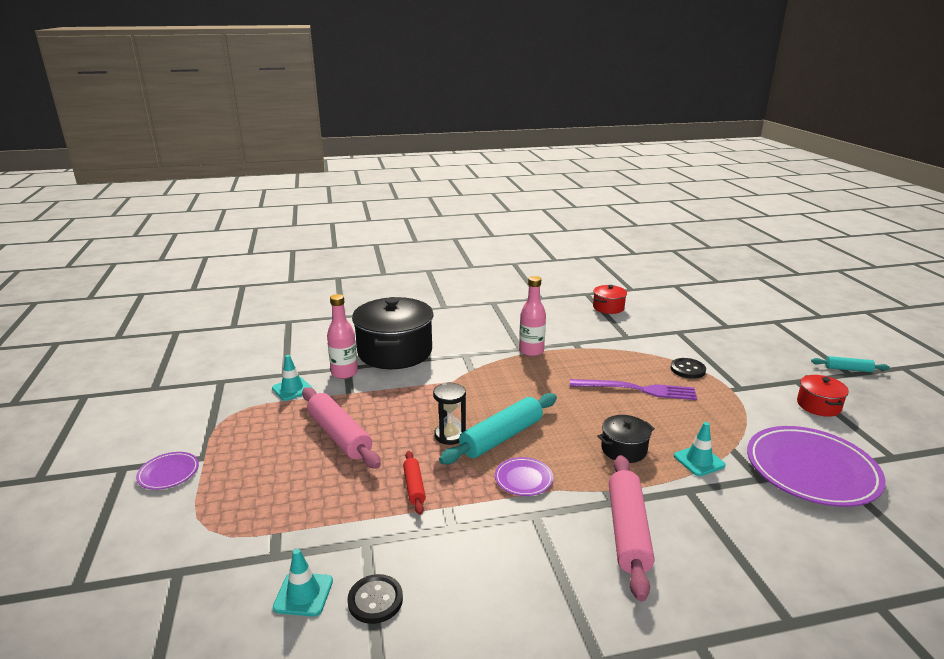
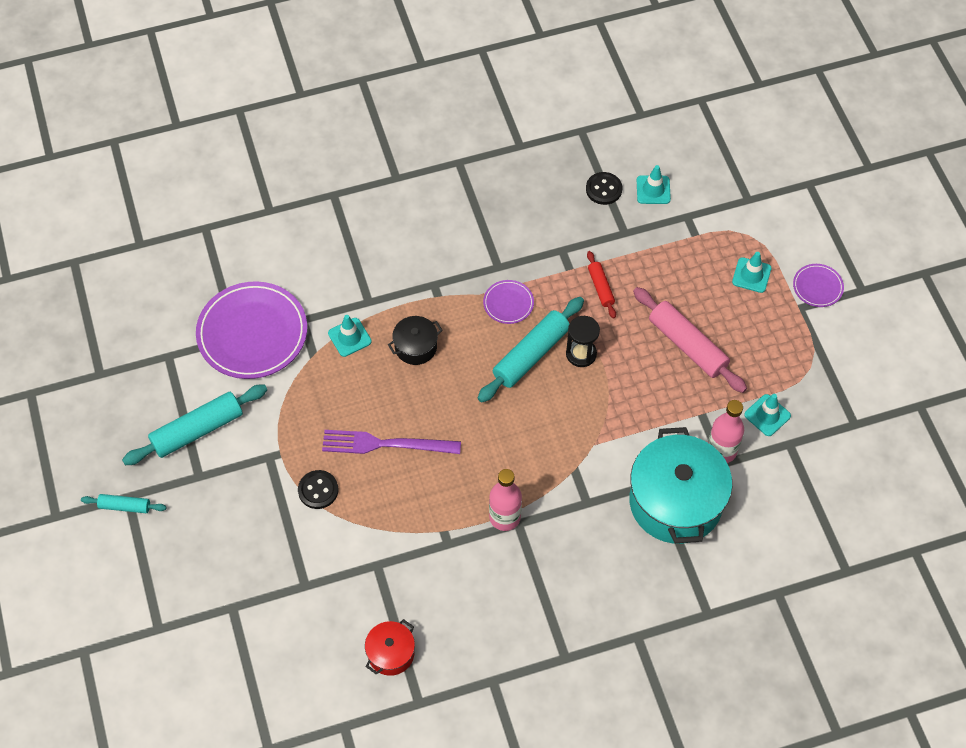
camera: 175 degrees right, 35 degrees up
(234, 488) = (751, 275): none -> turquoise traffic cone
(395, 352) = (675, 502): black pot -> turquoise pot
(628, 531) = (426, 256): pink rolling pin -> none
(818, 405) = (197, 430): red pot -> turquoise rolling pin

